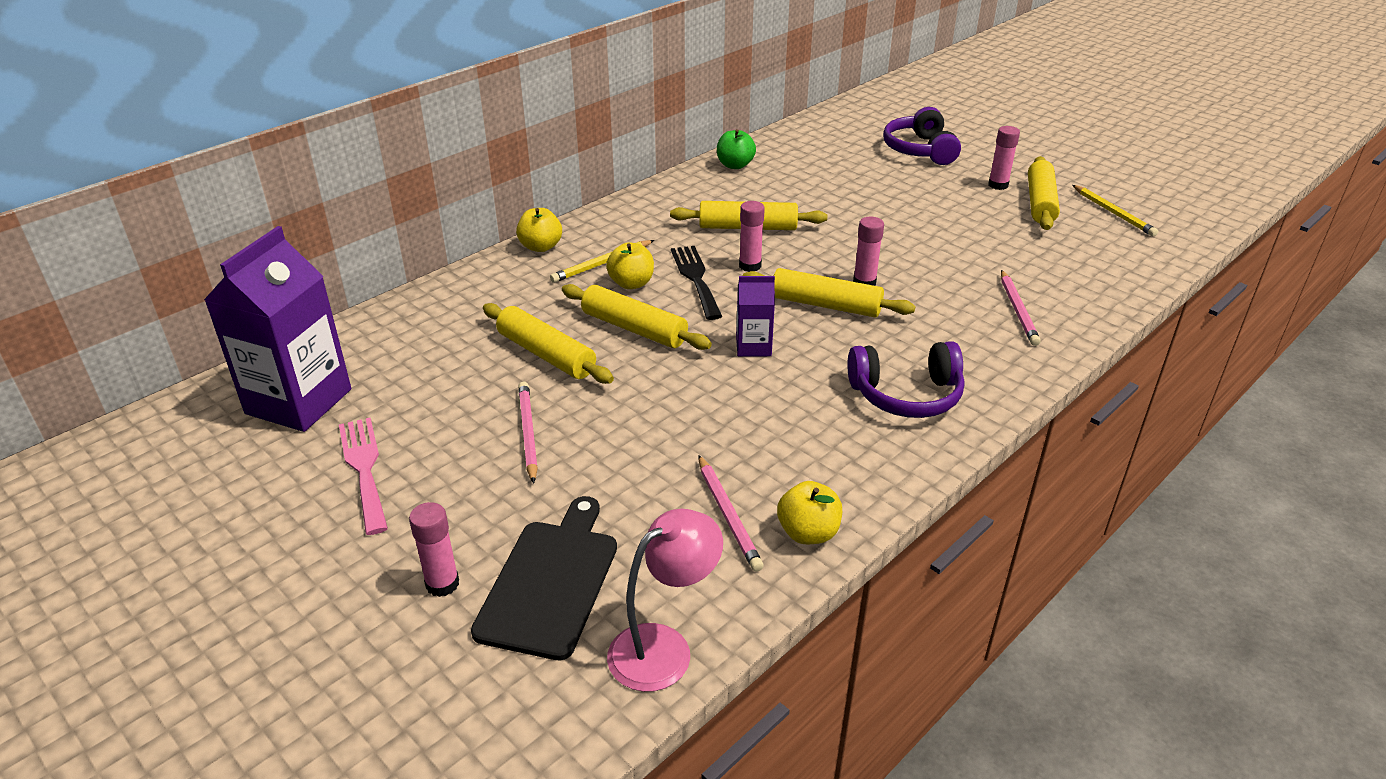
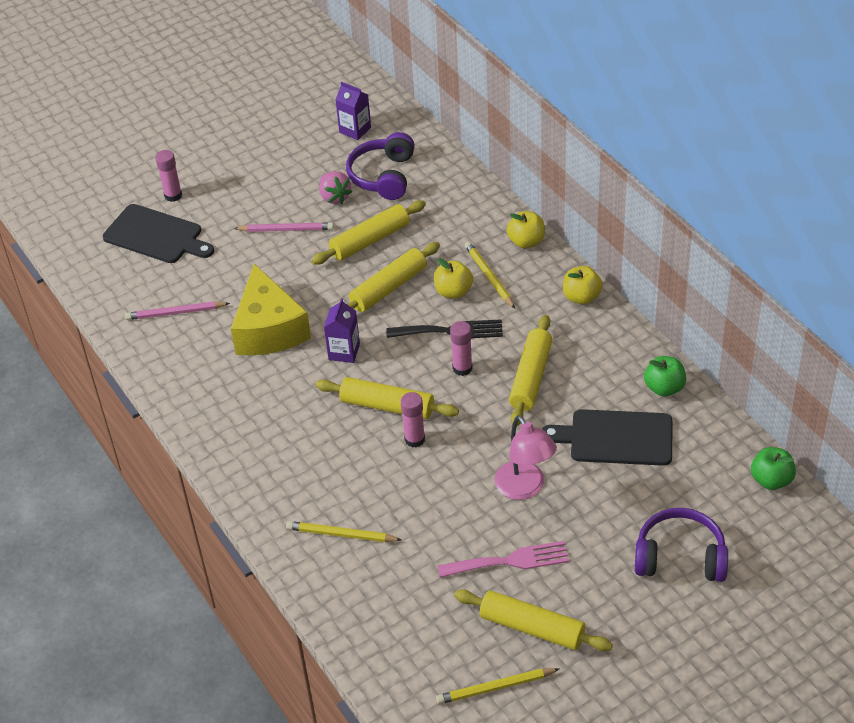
camera: 105 degrees right, 10 degrees up
(299, 401) = (355, 130): purple carton -> purple carton, size x0.49
(364, 469) = (278, 162): pink fork -> pink fork (509, 561)
(455, 398) = (334, 197): none -> pink strawberry
(664, 647) = (93, 275): pink lamp -> pink lamp (525, 488)
(734, 414) = (269, 329): none -> yellow cheese
(806, 182) = (616, 437): none -> black cutting board
(808, 533) = (146, 346): yellow apple -> yellow apple (581, 297)
(818, 122) = (771, 480): none -> green apple
(825, 305) = (387, 406): yellow rolling pin -> yellow rolling pin turned 75 degrees clockwise
(906, 395) = (255, 427): purple headphones -> purple headphones (383, 176)
(998, 185) = (580, 603): pink glue stick -> none
(1017, 310) = (341, 534): pink pencil -> yellow pencil

